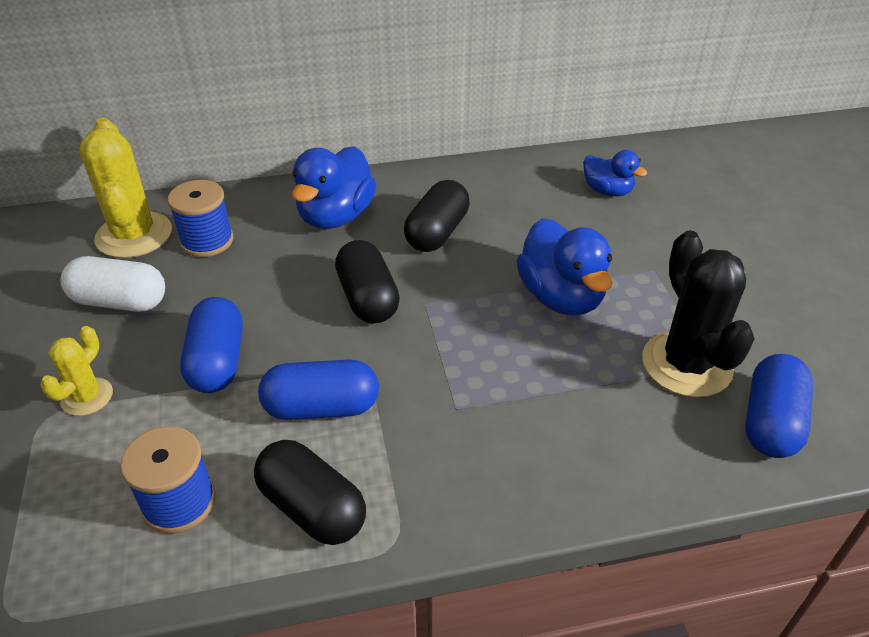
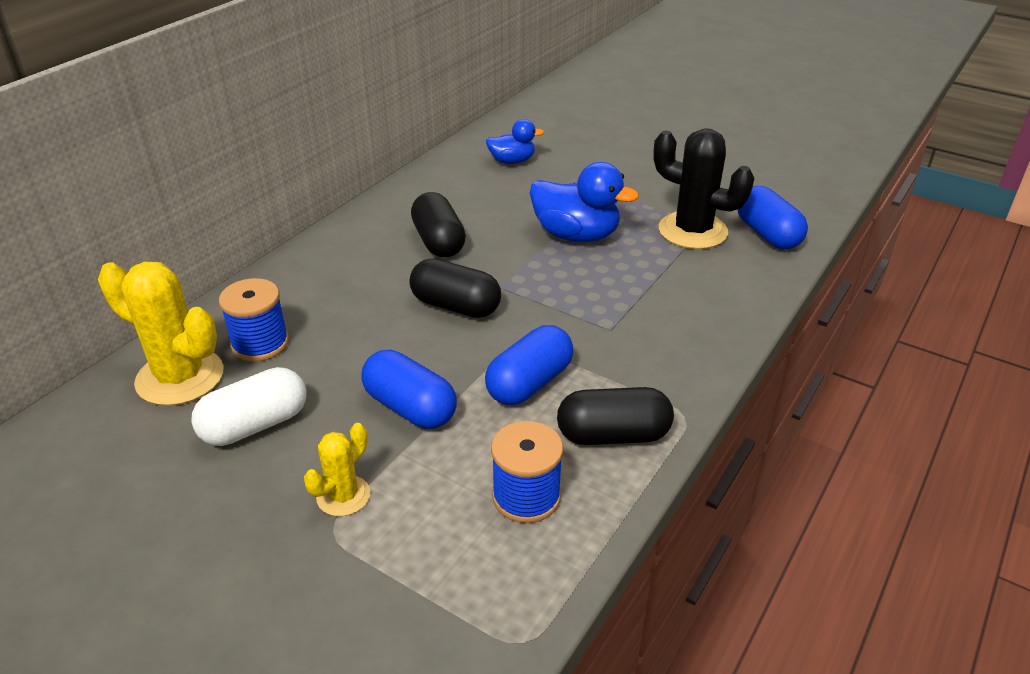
camera: 45 degrees left, 5 degrees down
(87, 397) = (343, 496): yellow cactus -> yellow cactus turned 60 degrees clockwise
(336, 216) = (344, 271): blue duck -> none

